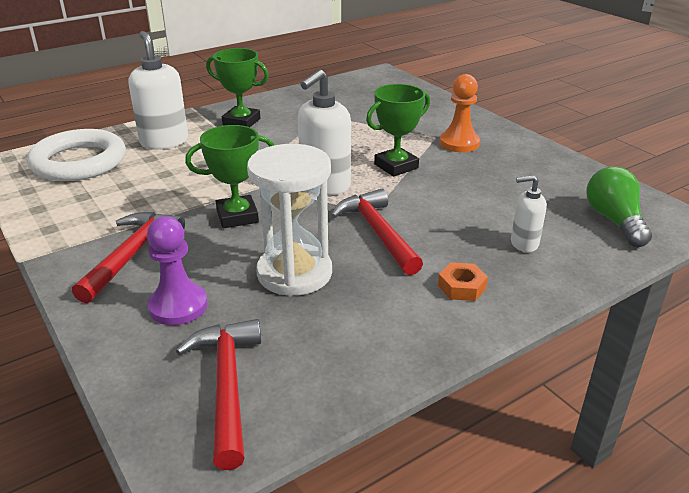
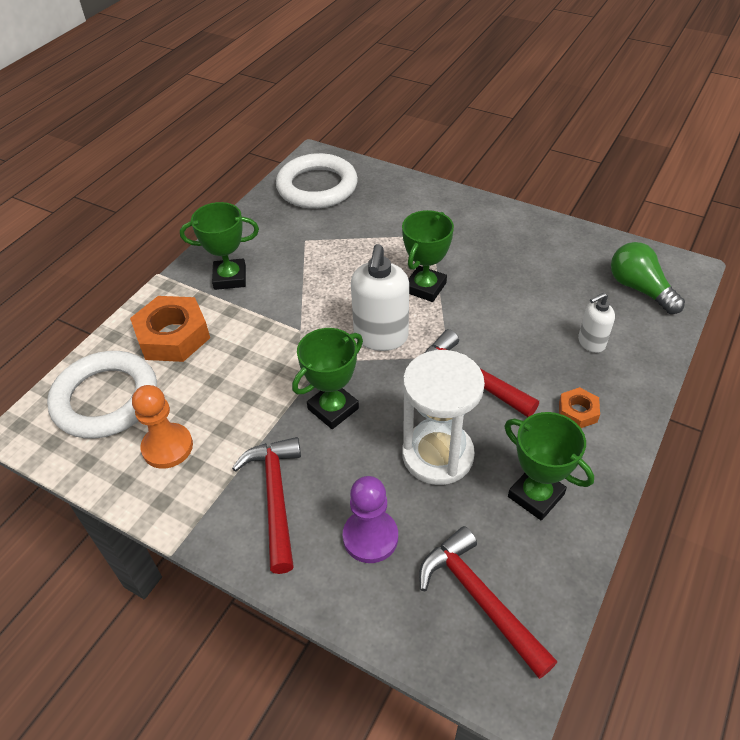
camera: 25 degrees left, 15 degrees up
(164, 142) = (173, 336): white soap dispenser -> orange nut
(358, 332) = (536, 495): none -> green trophy
(365, 89) = (317, 187): none -> white ring
(459, 143) = (458, 236): orange pawn -> orange pawn (167, 447)

